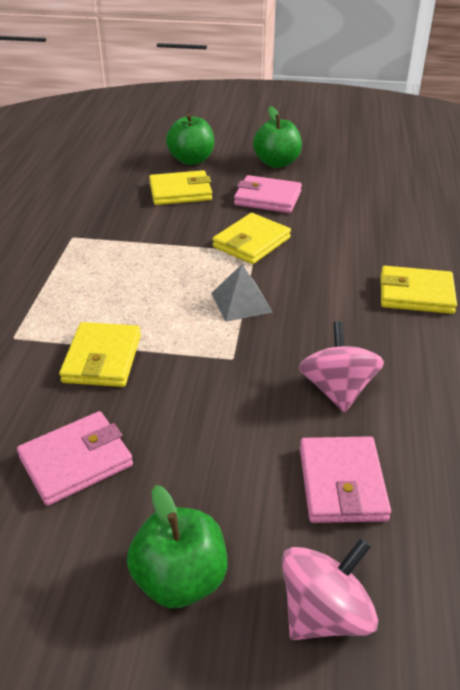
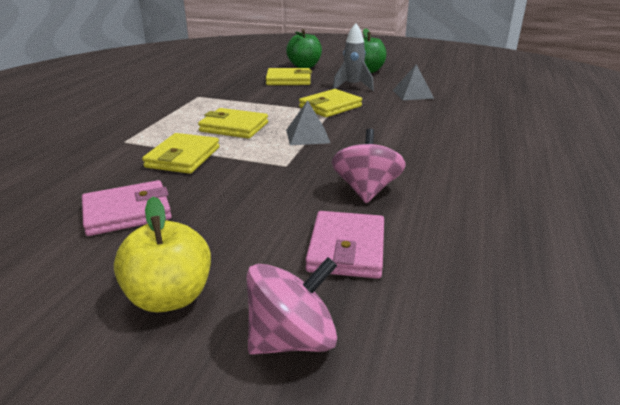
camera: 10 degrees right, 10 degrees down
(180, 579) = (170, 297): green apple -> yellow apple
(267, 198) = (352, 86): pink wallet -> grey rocket
(346, 207) = (412, 94): none -> grey pyramid
(416, 294) = (454, 141): yellow wallet -> yellow wallet (234, 127)

